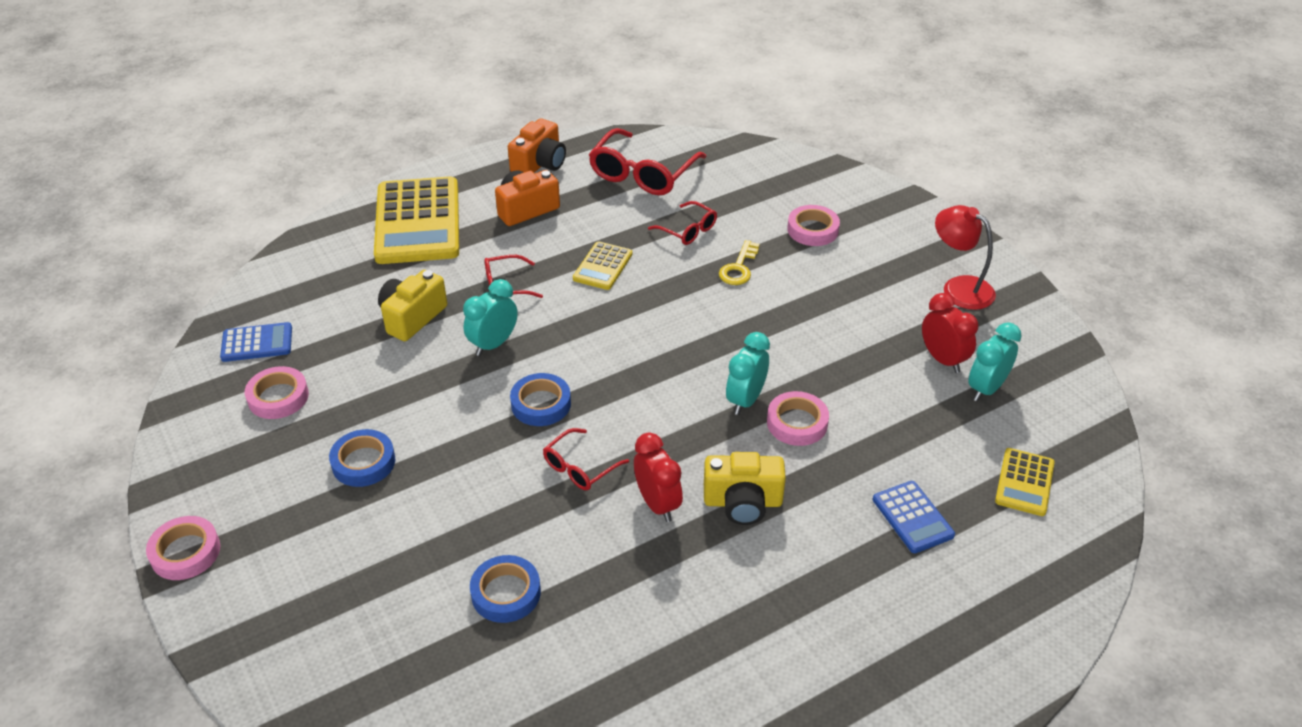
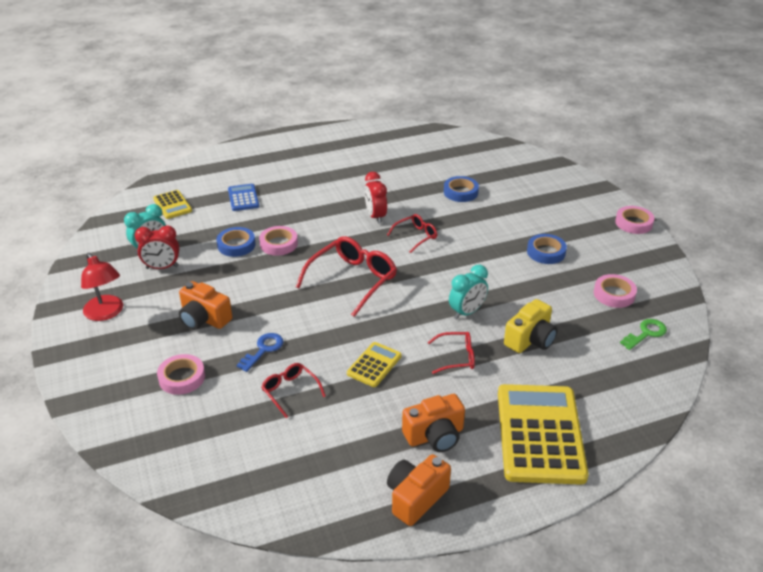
camera: 170 degrees left, 5 degrees down
(257, 343) = (646, 333): blue calculator -> green key
(541, 404) = (435, 271): blue tape -> blue tape (236, 245)
(643, 174) = (309, 466): red glasses -> red glasses (352, 280)
(739, 268) = (263, 350): yellow key -> blue key
(743, 502) = (329, 212): yellow camera -> none
(745, 400) = (304, 259): turquoise clock -> none
(832, 295) = (204, 319): none -> orange camera
(942, 359) = (162, 267): red clock -> red clock turned 75 degrees counterclockwise
(1024, 482) = (172, 205): yellow calculator -> yellow calculator turned 120 degrees clockwise

